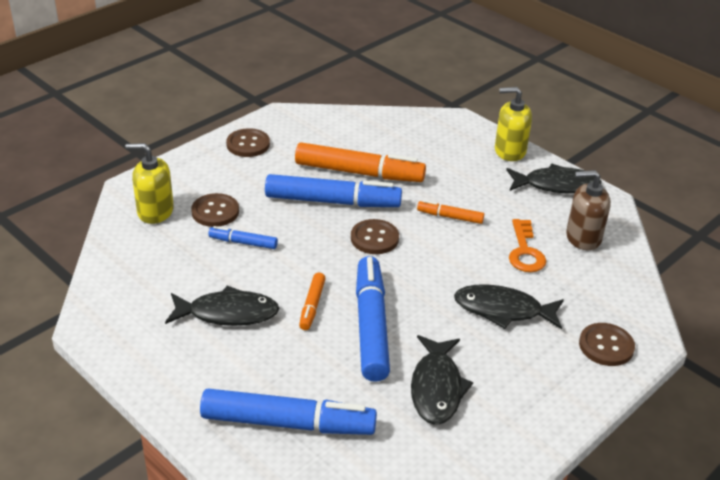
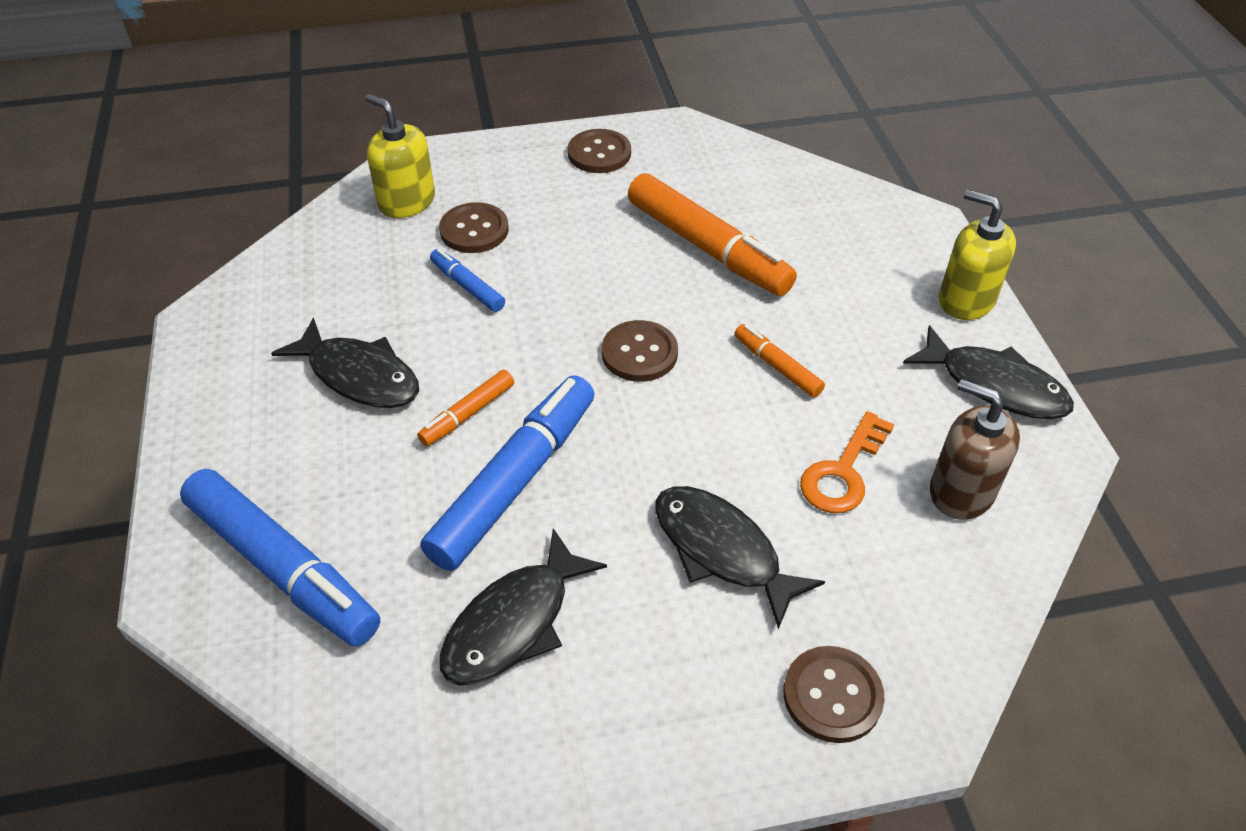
camera: 35 degrees right, 10 degrees up
(332, 201) = (633, 276): blue marker -> none

